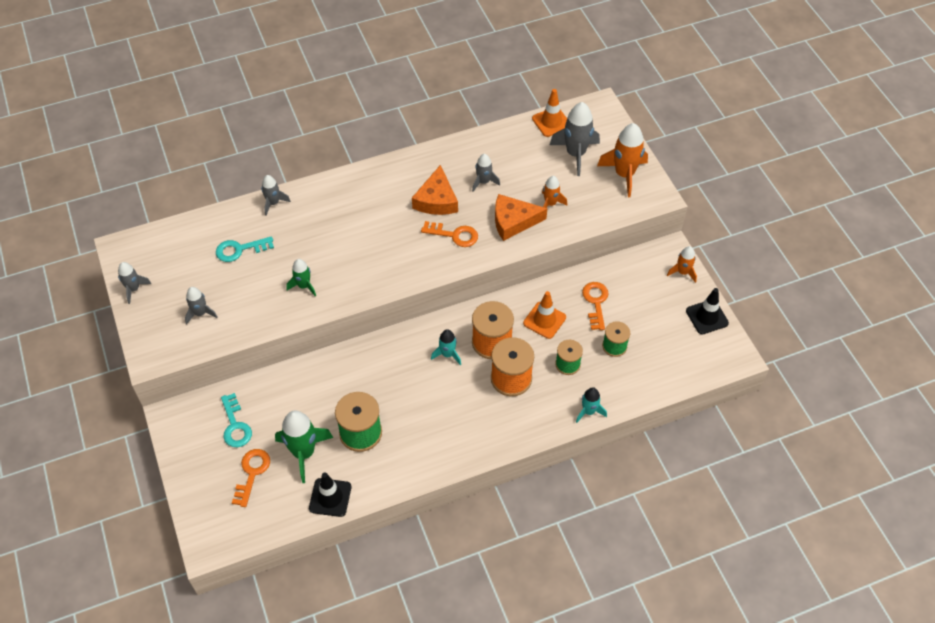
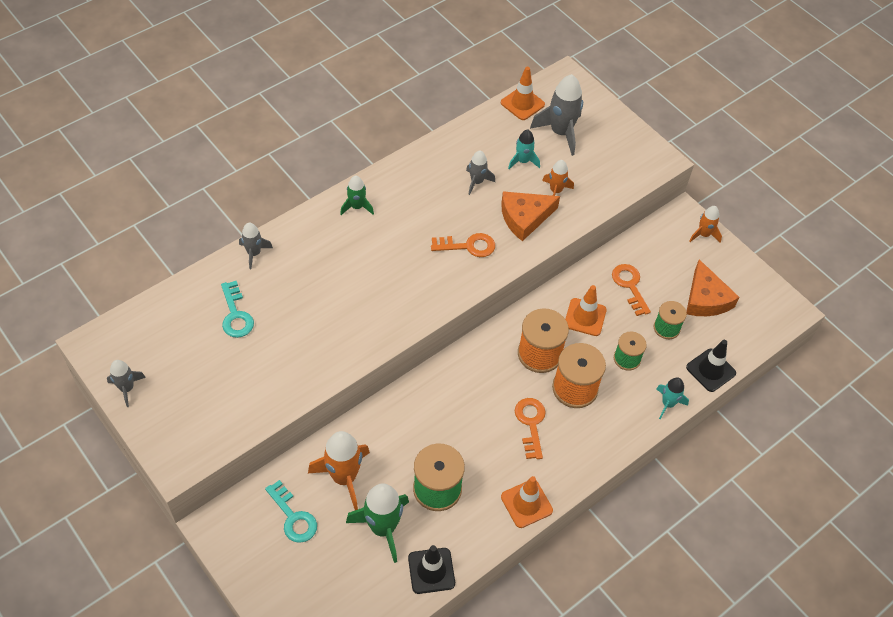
camera: 20 degrees left, 0 degrees up
(200, 313) = (217, 398): grey rocket -> none
(240, 250) = (236, 315): turquoise key -> turquoise key turned 75 degrees counterclockwise
(252, 473) = (333, 567): orange key -> orange key (530, 424)
(304, 286) = (324, 339): green rocket -> green rocket (357, 207)
(431, 464) = (526, 503): none -> orange traffic cone
(436, 200) = (434, 212): orange cheese -> orange cheese (705, 298)
(447, 354) = (498, 378): turquoise rocket -> turquoise rocket (523, 161)
(624, 174) = (618, 144): orange rocket -> orange rocket (344, 477)
(707, 317) = (745, 276): black traffic cone -> black traffic cone (710, 370)

